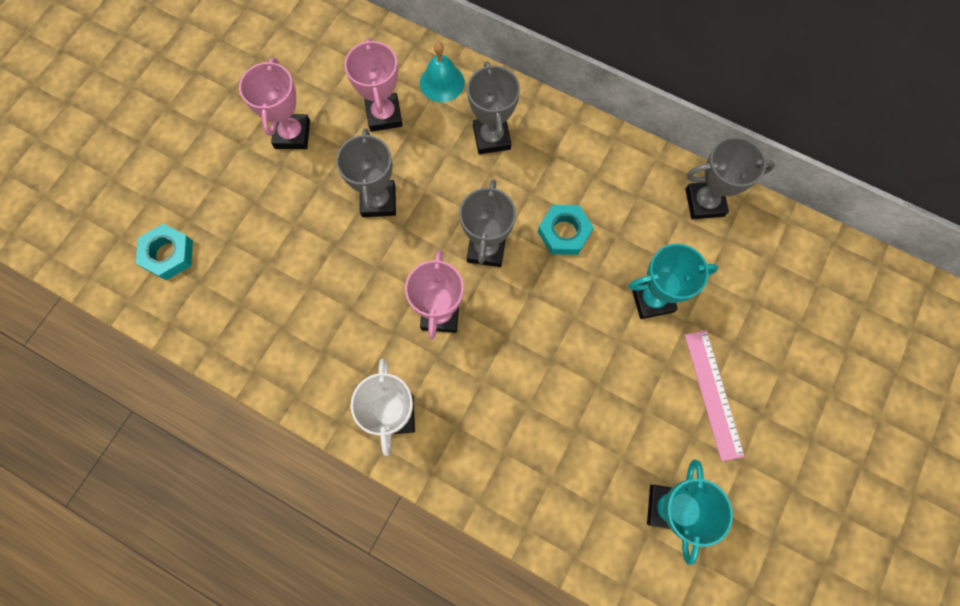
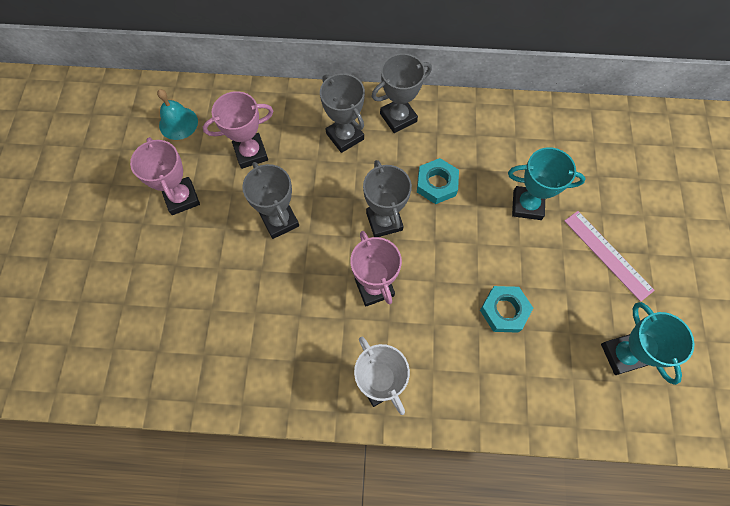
camera: 25 degrees left, 5 degrees down
(168, 254) = (119, 340): turquoise nut -> turquoise nut (504, 311)
(384, 115) = (251, 153): pink trophy -> pink trophy turned 75 degrees counterclockwise
(442, 82) = (284, 110): turquoise bell -> turquoise bell (178, 123)
(652, 299) = (527, 205): turquoise trophy -> turquoise trophy turned 45 degrees clockwise
(704, 202) = (526, 120): grey trophy -> grey trophy (398, 117)

